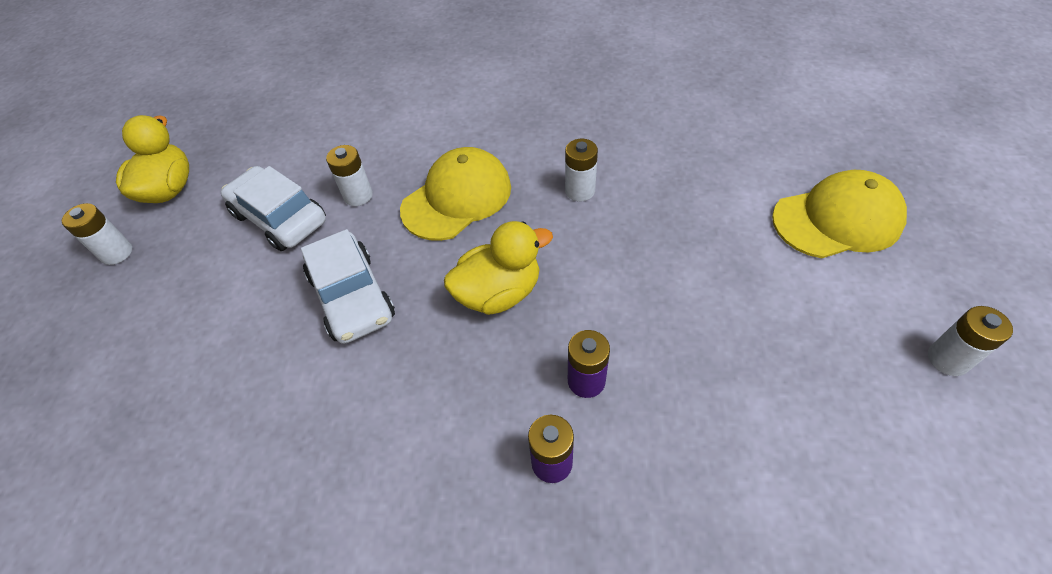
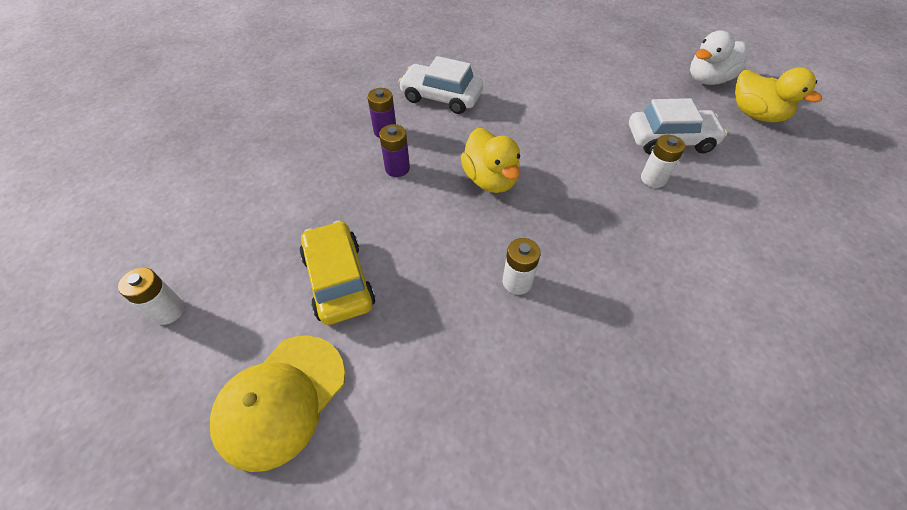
camera: 135 degrees right, 0 degrees up
(116, 253) = (708, 80): white battery -> white duck
(352, 297) = (564, 132): white car -> white car (441, 97)
(457, 198) = (592, 218): yellow cap -> none
(499, 293) = (490, 179): yellow duck -> yellow duck turned 45 degrees counterclockwise
(741, 284) = (338, 280): none -> yellow car

